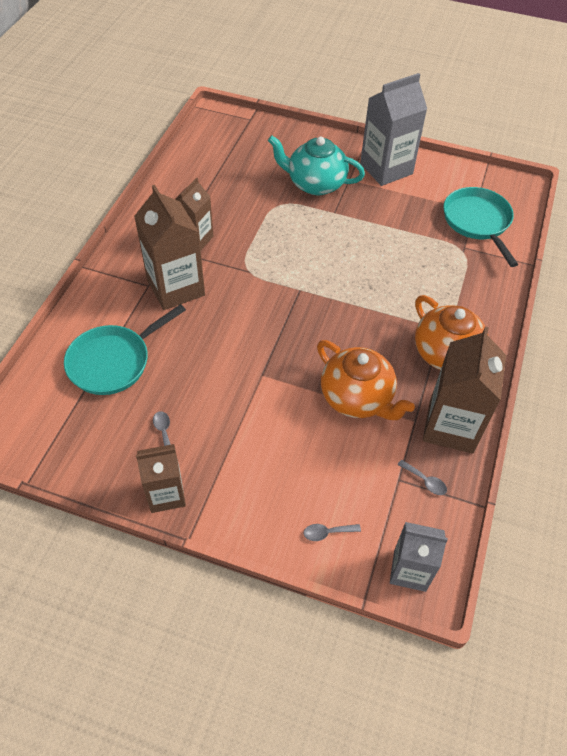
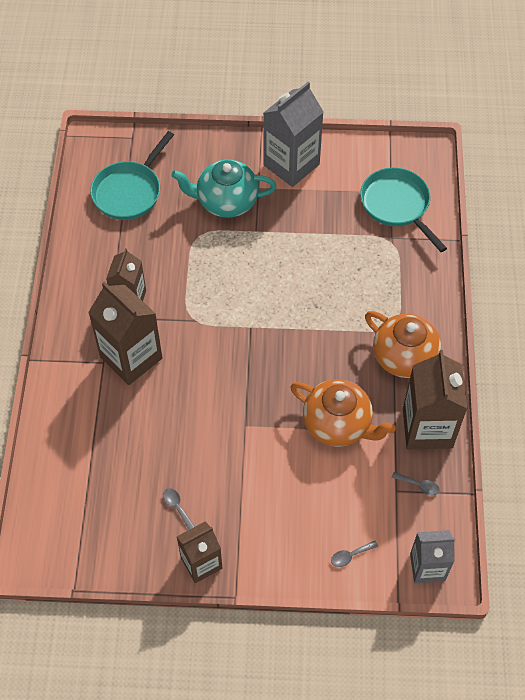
camera: 15 degrees left, 5 degrees up
(113, 361) = (103, 451): turquoise pan -> turquoise pan (129, 191)

